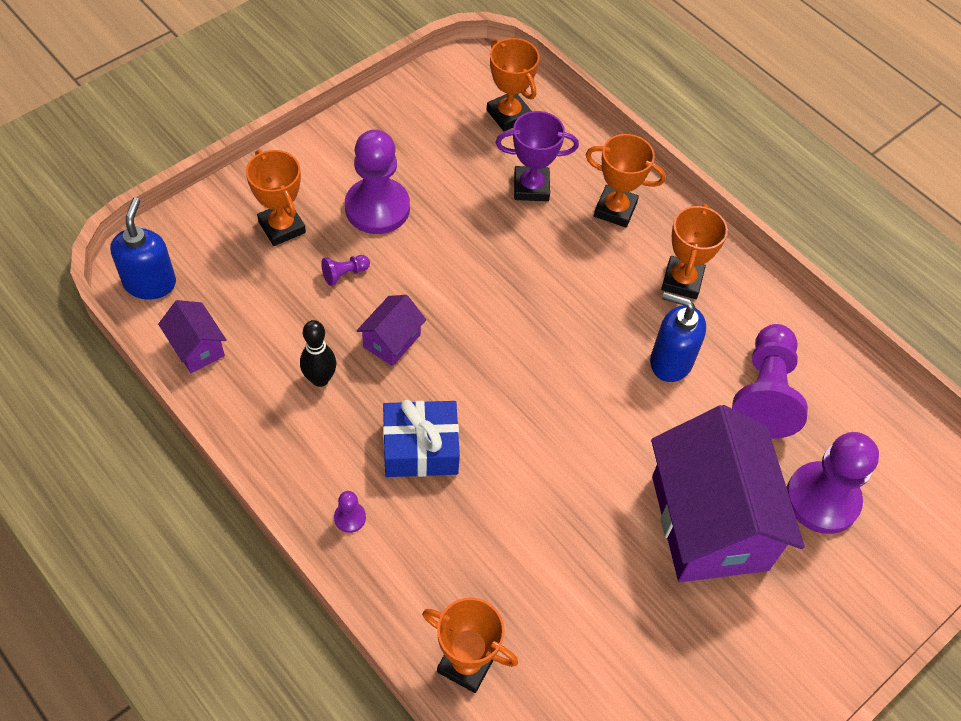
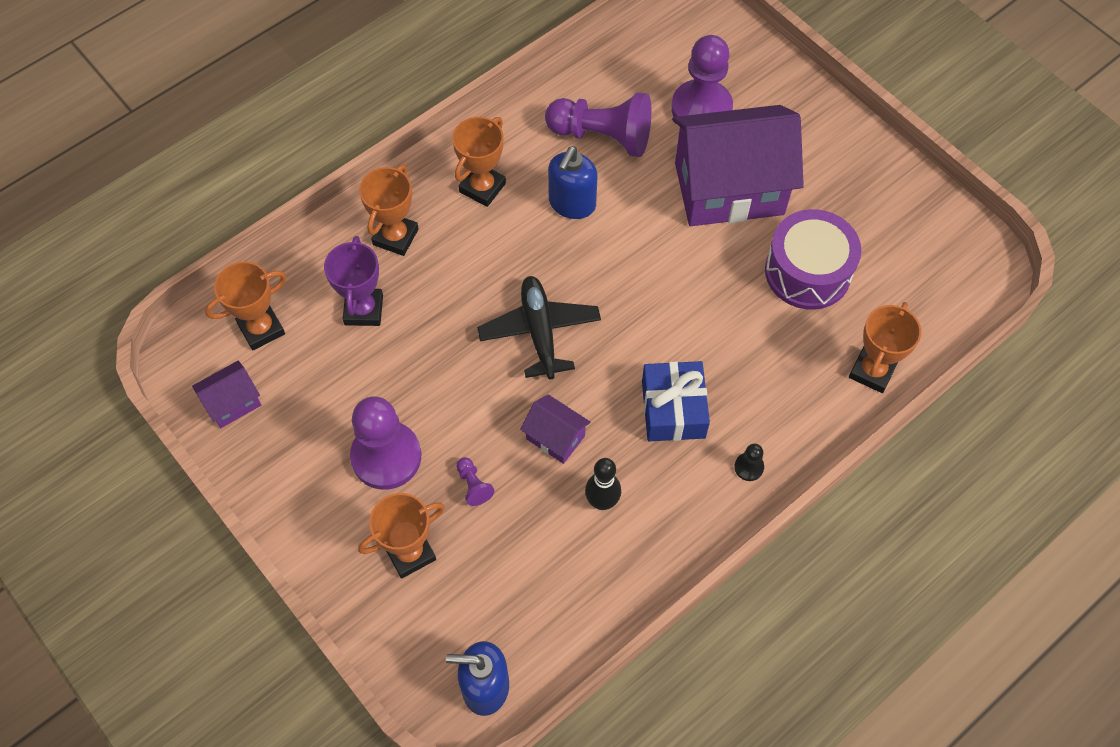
camera: 85 degrees left, 5 degrees up
(197, 348) = (568, 626): purple house -> purple house (232, 403)
(350, 518) = (749, 467): purple pawn -> black pawn
(511, 329) = (539, 332): none -> black plane
(599, 602) = (807, 272): none -> purple drum
(682, 281) = (482, 187): orange trophy -> orange trophy turned 75 degrees counterclockwise

